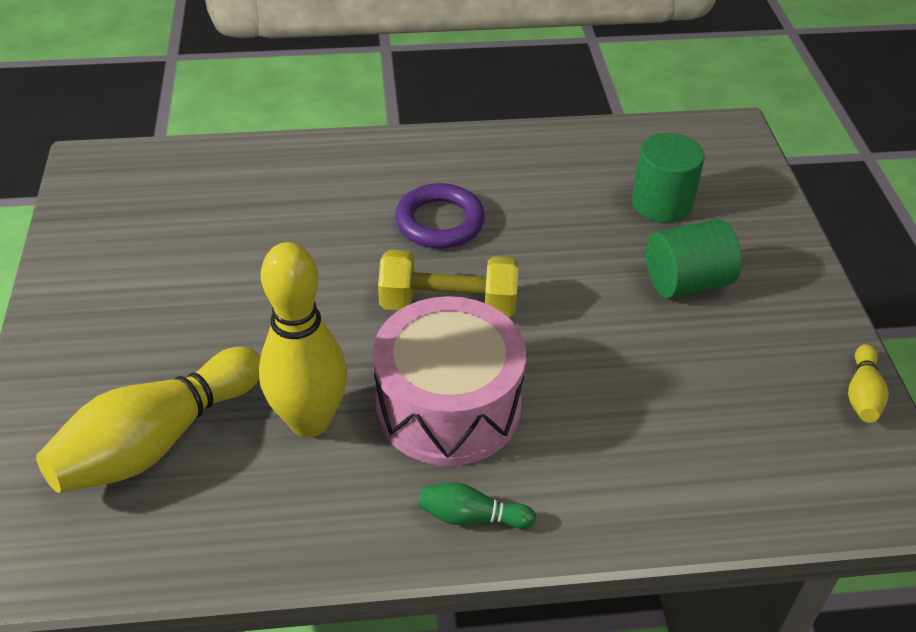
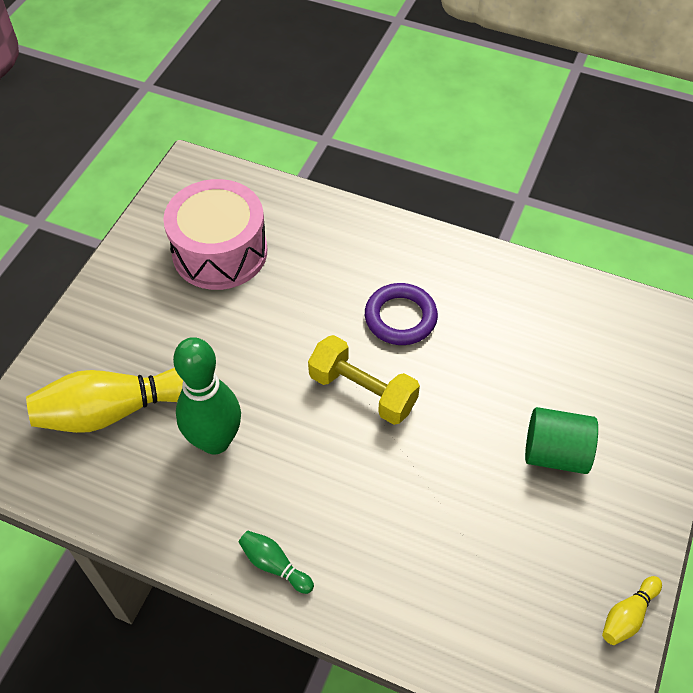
camera: 30 degrees right, 10 degrees up
(309, 421) = (215, 441): yellow bowling pin -> green bowling pin
(448, 406) = (311, 473): pink drum -> pink drum (220, 252)
(661, 203) = (585, 373): green cylinder -> none

